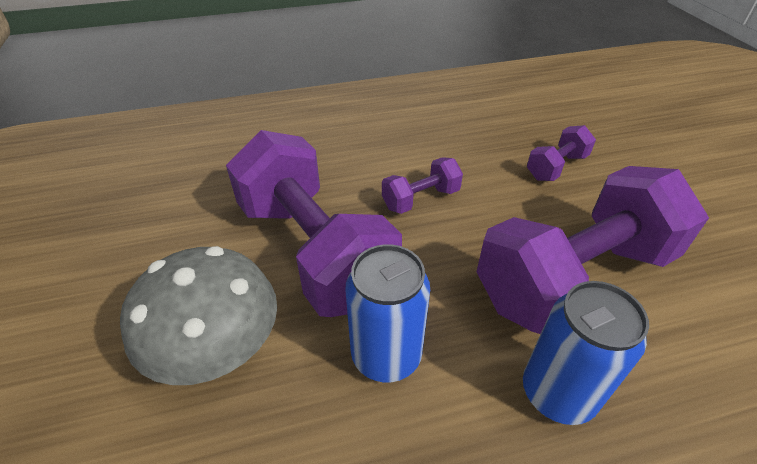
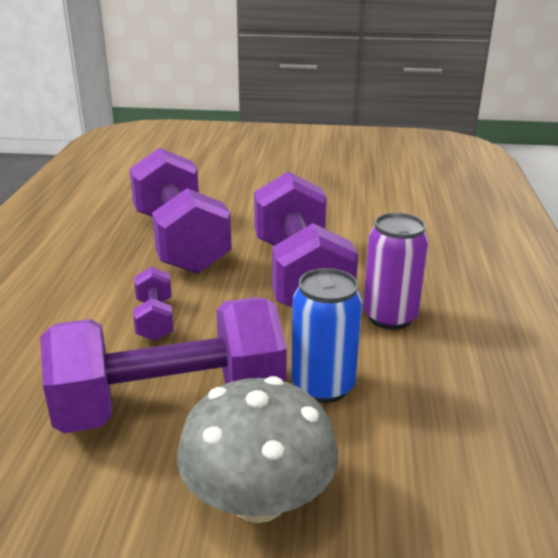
camera: 70 degrees left, 15 degrees down
(556, 167) = (180, 241): purple dumbbell -> purple dumbbell, size x2.25
(557, 393) = (390, 317): blue can -> purple can

